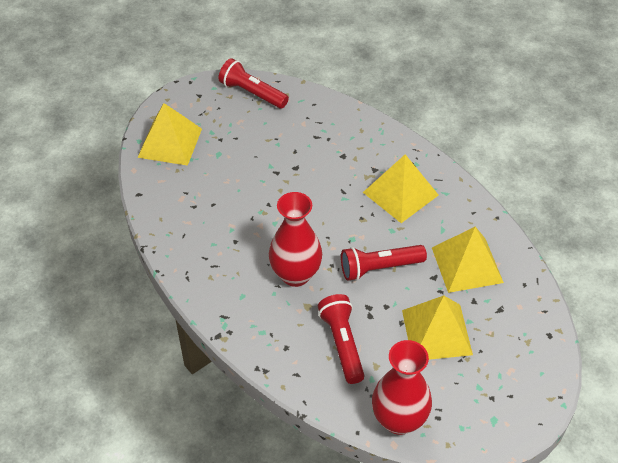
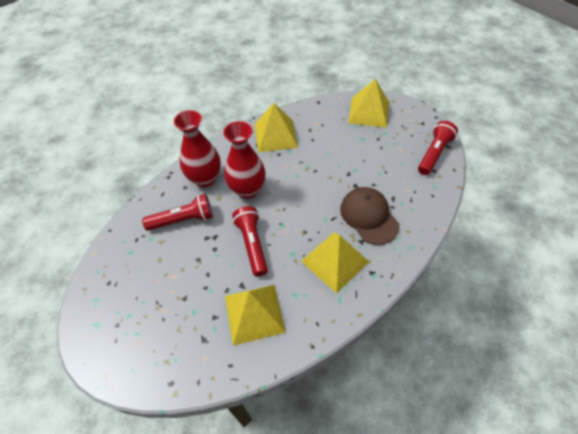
camera: 90 degrees right, 5 degrees up
(341, 160) = (369, 216): none -> brown cap
(399, 420) = (112, 256): red vase -> red vase (205, 179)
(436, 332) = (185, 285): yellow pyramid -> yellow pyramid (275, 135)

